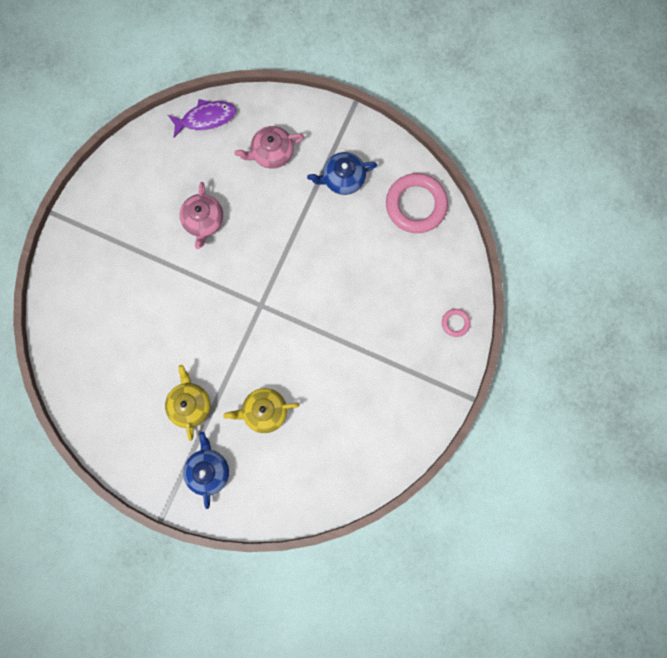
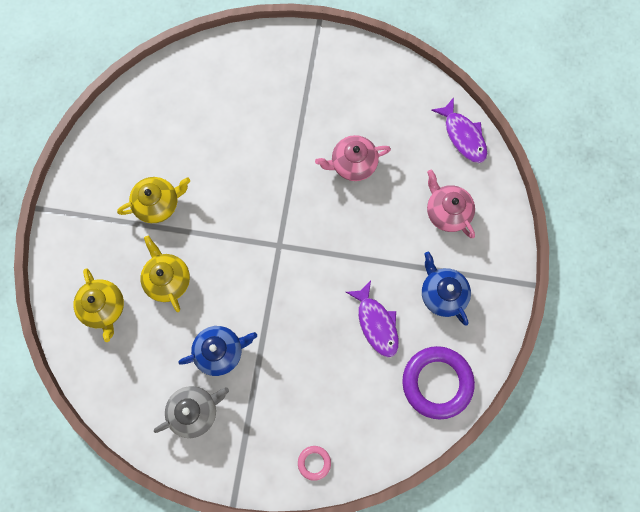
camera: 75 degrees right, 5 degrees down
(208, 470) = (95, 240): blue teapot -> blue teapot (220, 351)
(274, 474) = (104, 308): none -> yellow teapot
(353, 240) = (376, 323): none -> purple fish
(387, 413) = (194, 411): none -> grey teapot
(416, 205) = (437, 383): pink ring -> purple ring

